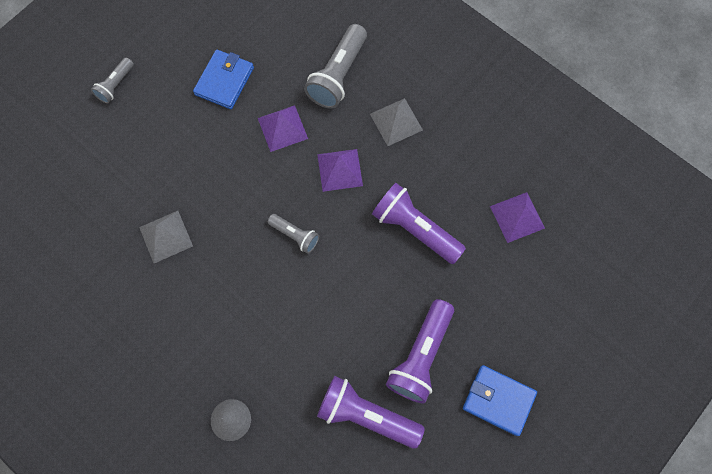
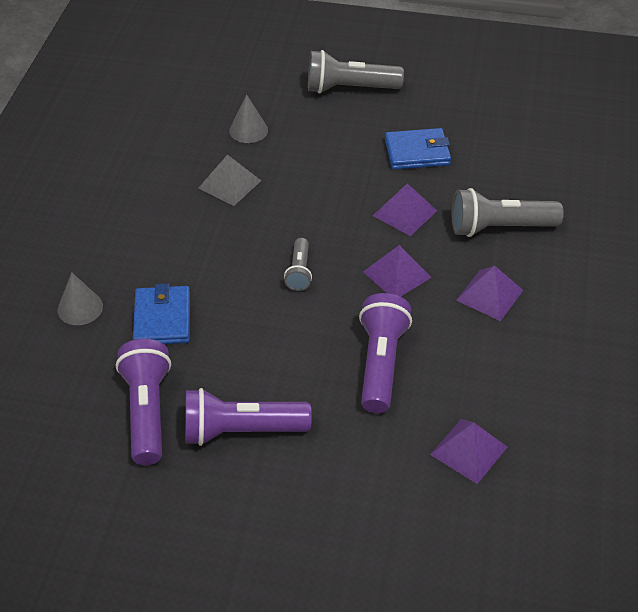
camera: 60 degrees right, 25 degrees down
(111, 189) = (248, 130): none -> grey cone
(116, 85) = (349, 88): grey flashlight -> grey flashlight, size x1.80
(396, 122) = (489, 295): grey pyramid -> purple pyramid
(498, 400) = (236, 526): blue wallet -> blue wallet (162, 319)

